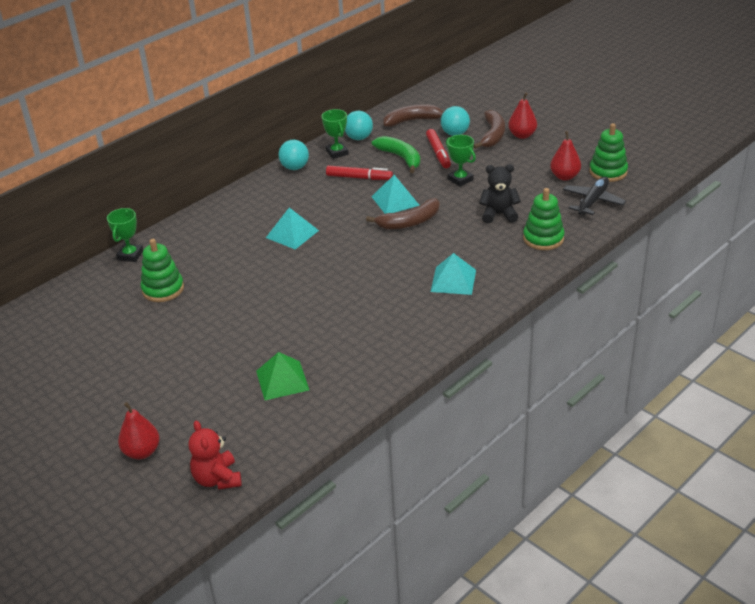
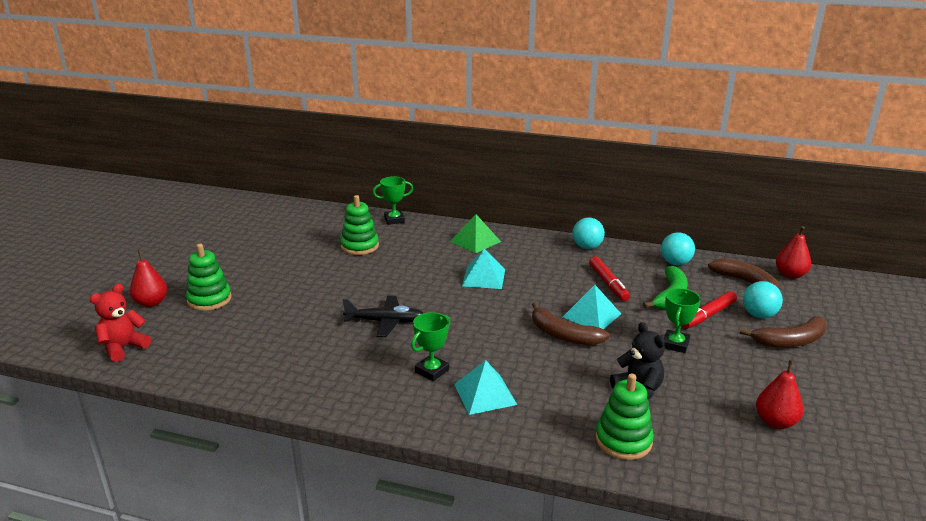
camera: 60 degrees right, 10 degrees down
(282, 380) = (266, 339): green pyramid -> green pyramid (475, 241)
(337, 152) = (636, 259): green trophy -> green trophy (432, 371)
(522, 135) = (820, 362): red pear -> red pear (790, 275)
(593, 201) = (748, 463): black plane -> black plane (385, 322)
(608, 172) = (834, 459): green stacking toy -> green stacking toy (209, 299)

